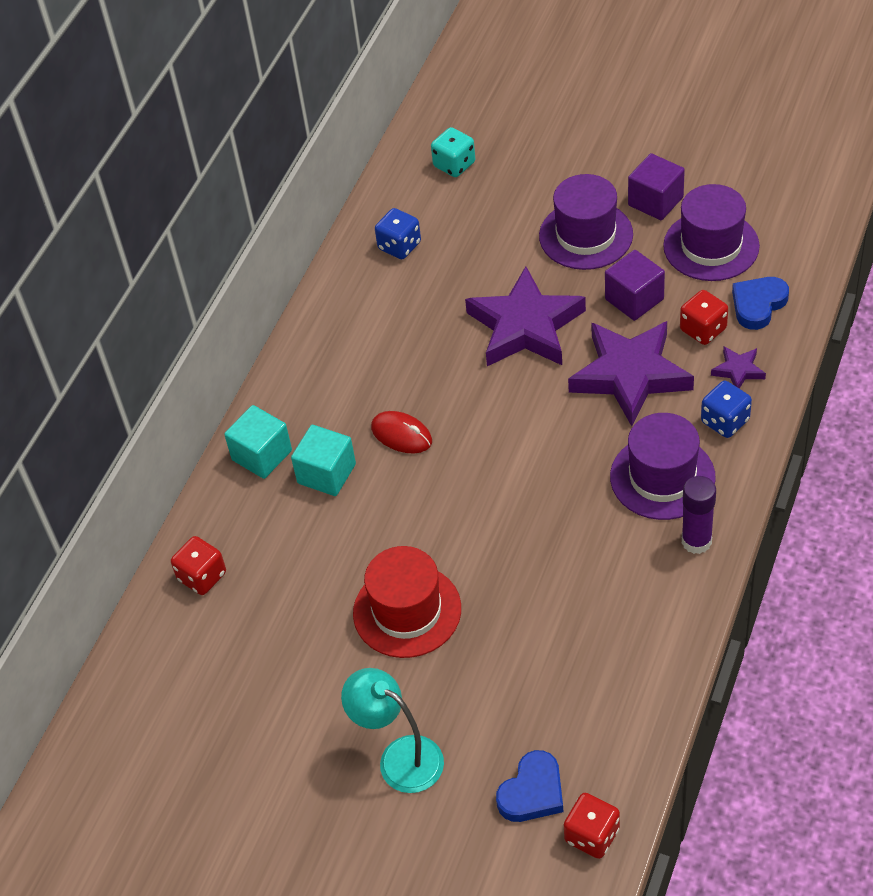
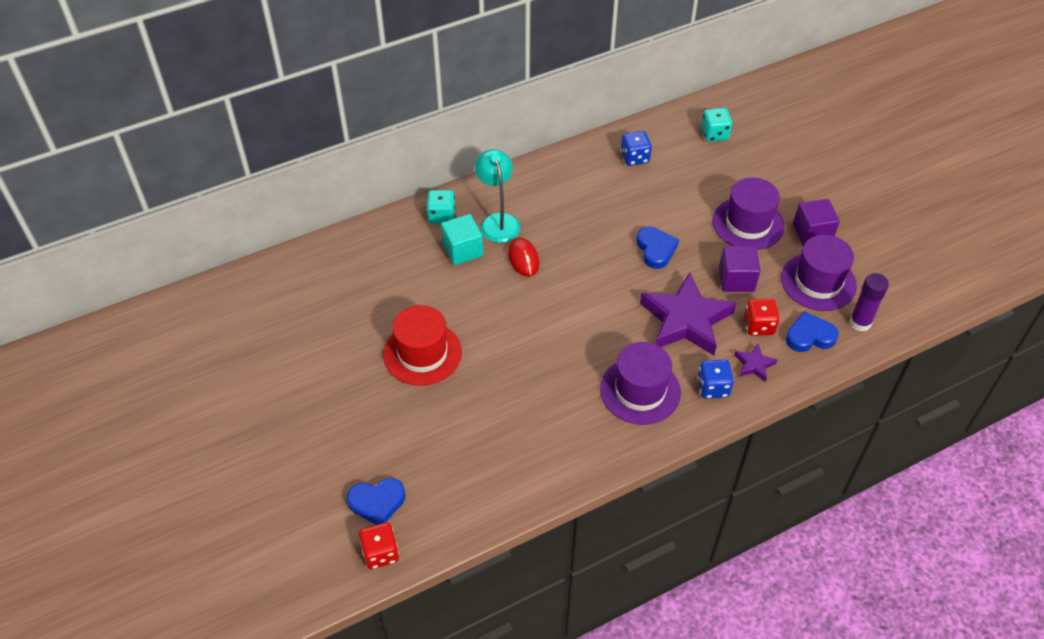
camera: 35 degrees right, 0 degrees up
(202, 576) = (345, 256): red dice -> none
(262, 455) = (441, 216): turquoise cube -> turquoise dice
(399, 757) = (334, 426): turquoise lamp -> turquoise lamp (498, 221)
(525, 326) = (655, 249): purple star -> blue heart
(696, 541) = (619, 442): purple glue stick -> purple glue stick (860, 323)

